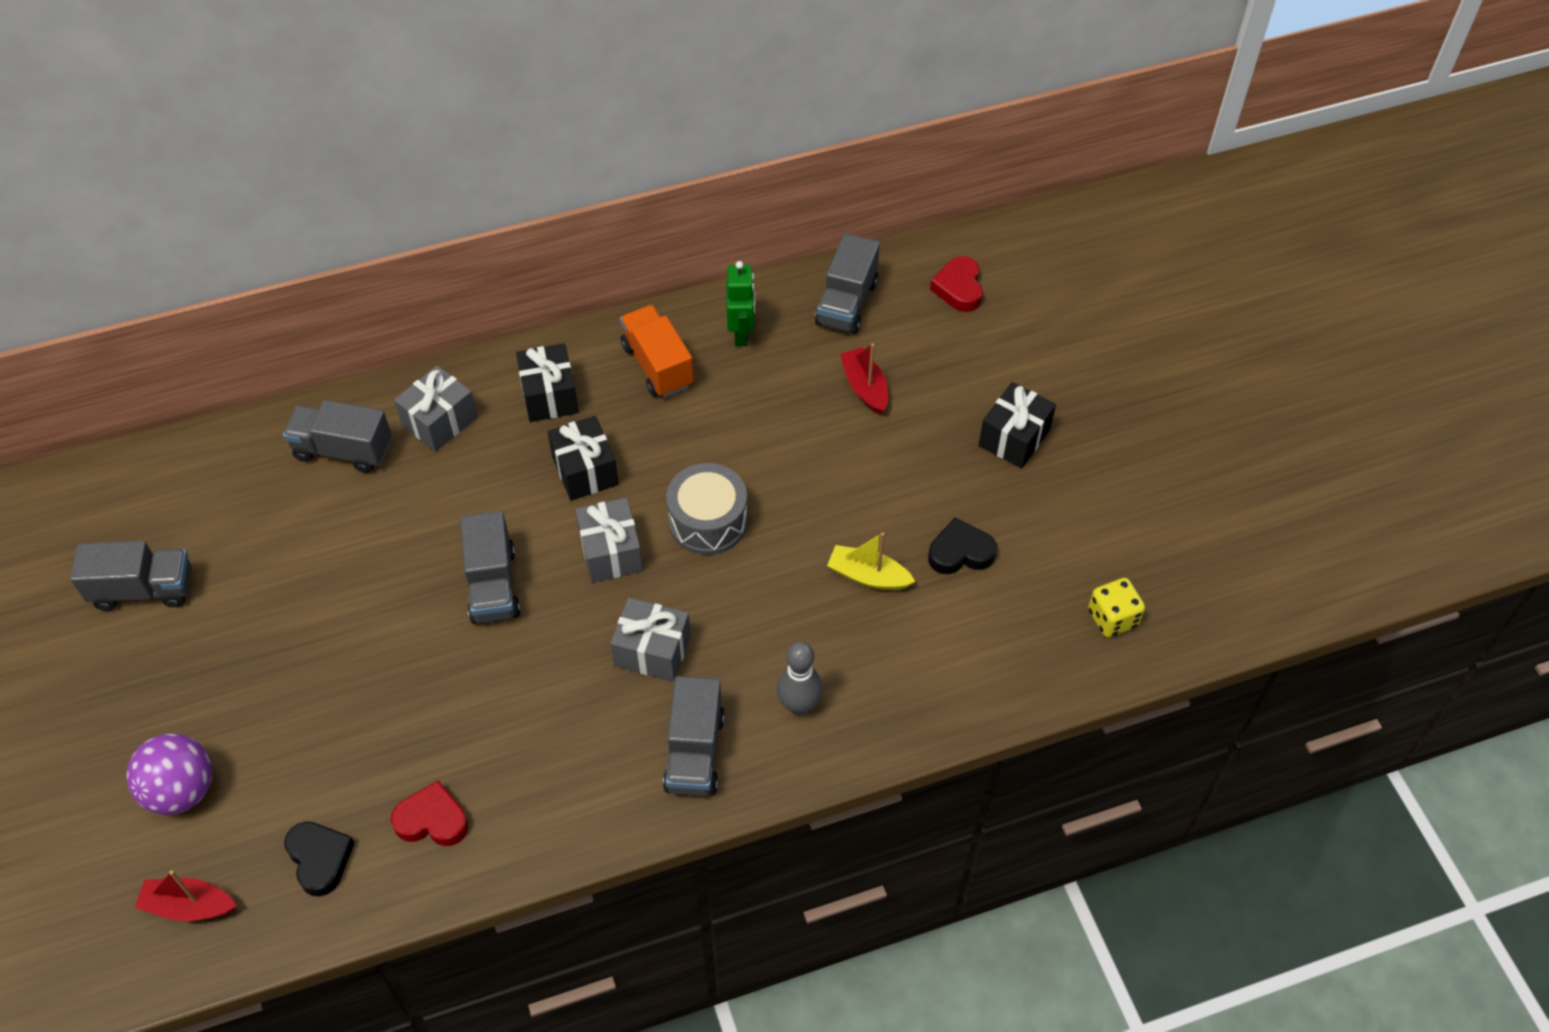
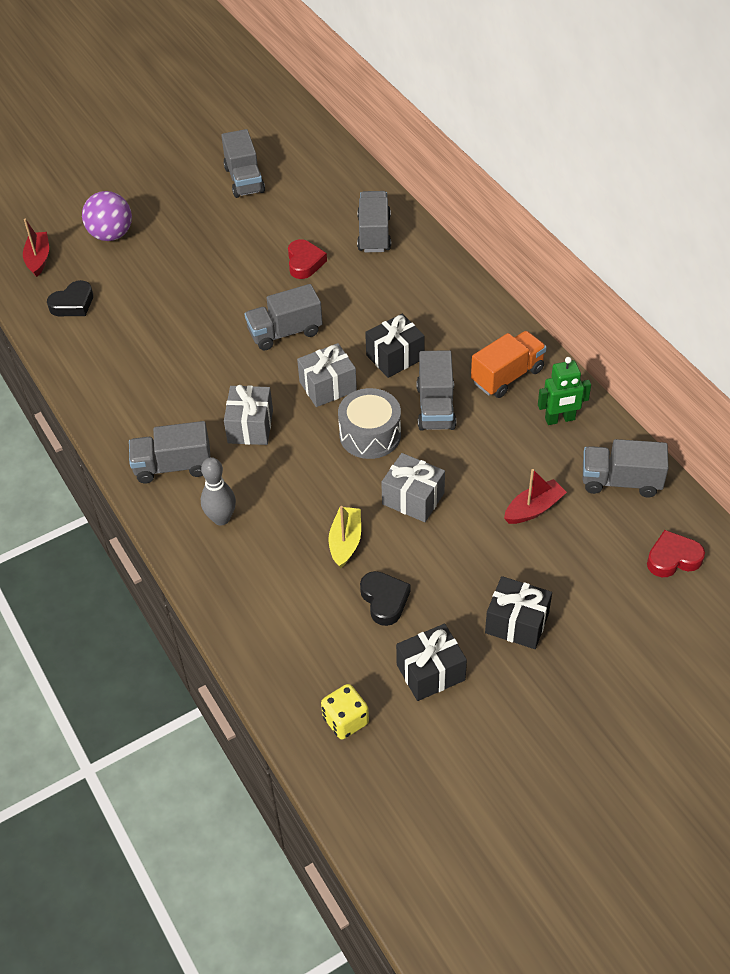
camera: 80 degrees right, 5 degrees down
(432, 820) = (105, 346): red heart -> red heart (304, 262)
(440, 421) = (413, 273): grey gift -> grey gift (413, 498)
(549, 395) = (456, 323): black gift -> black gift (430, 672)
(684, 445) = (435, 407): none -> grey truck

